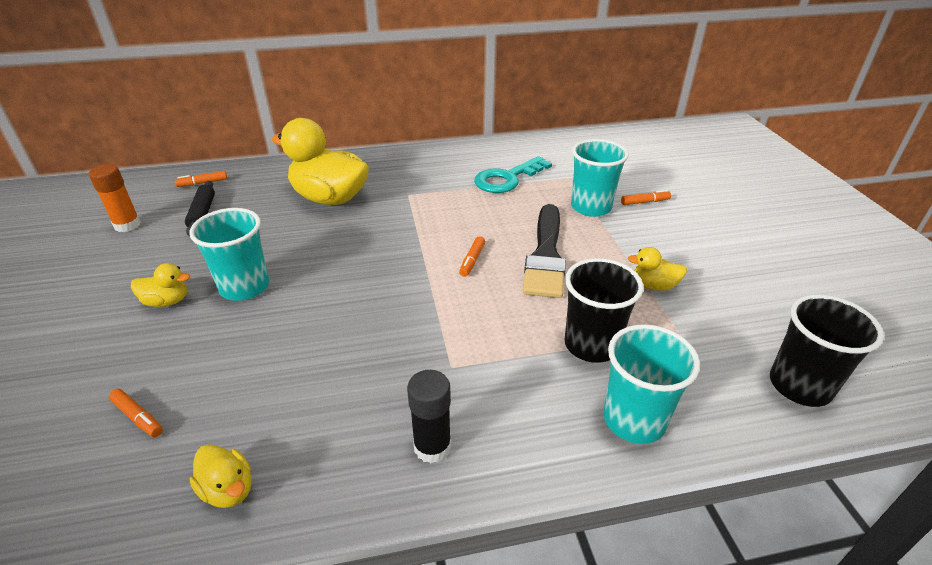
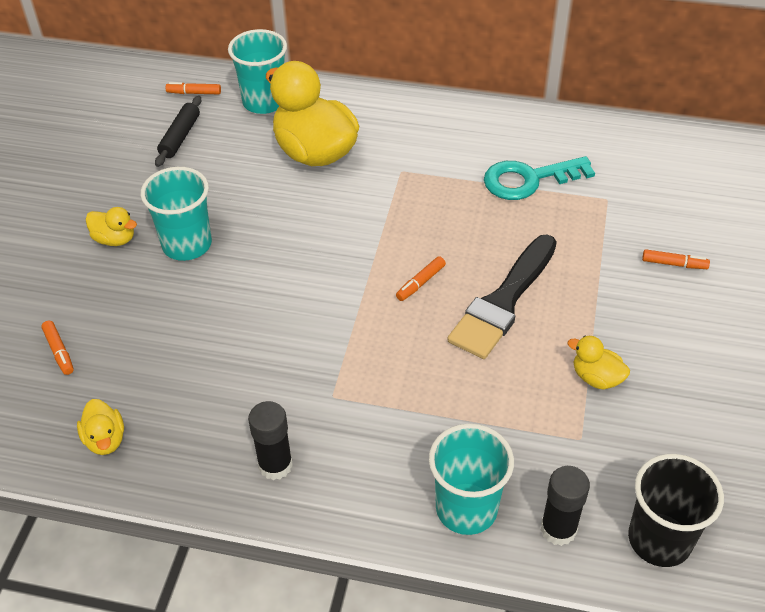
camera: 25 degrees right, 10 degrees up
(127, 225) = (106, 132): orange glue stick -> none
(591, 207) = (601, 252): turquoise cup -> turquoise cup (264, 102)
(591, 345) = (479, 421): black cup -> none
(720, 407) = (558, 529): none -> black glue stick

